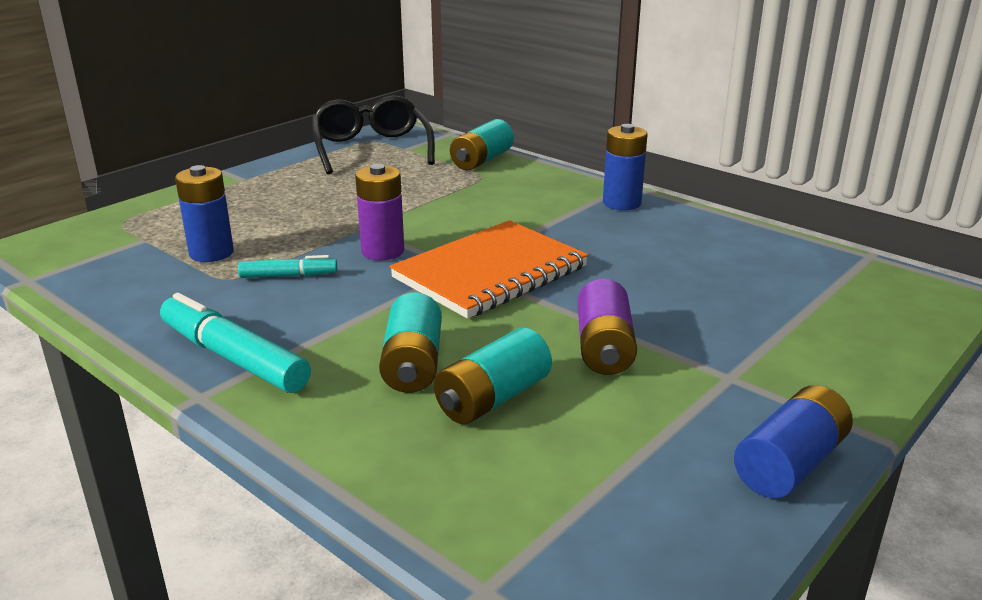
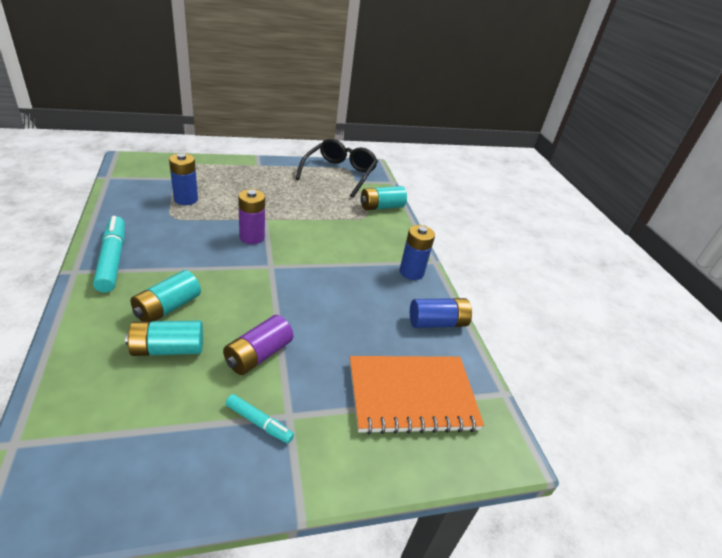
camera: 30 degrees right, 10 degrees up
(288, 276) = (195, 228): turquoise marker -> turquoise marker (259, 422)
(490, 273) = (278, 277): orange notebook -> orange notebook (411, 396)
(790, 464) = (229, 489): blue battery -> blue battery (437, 323)

